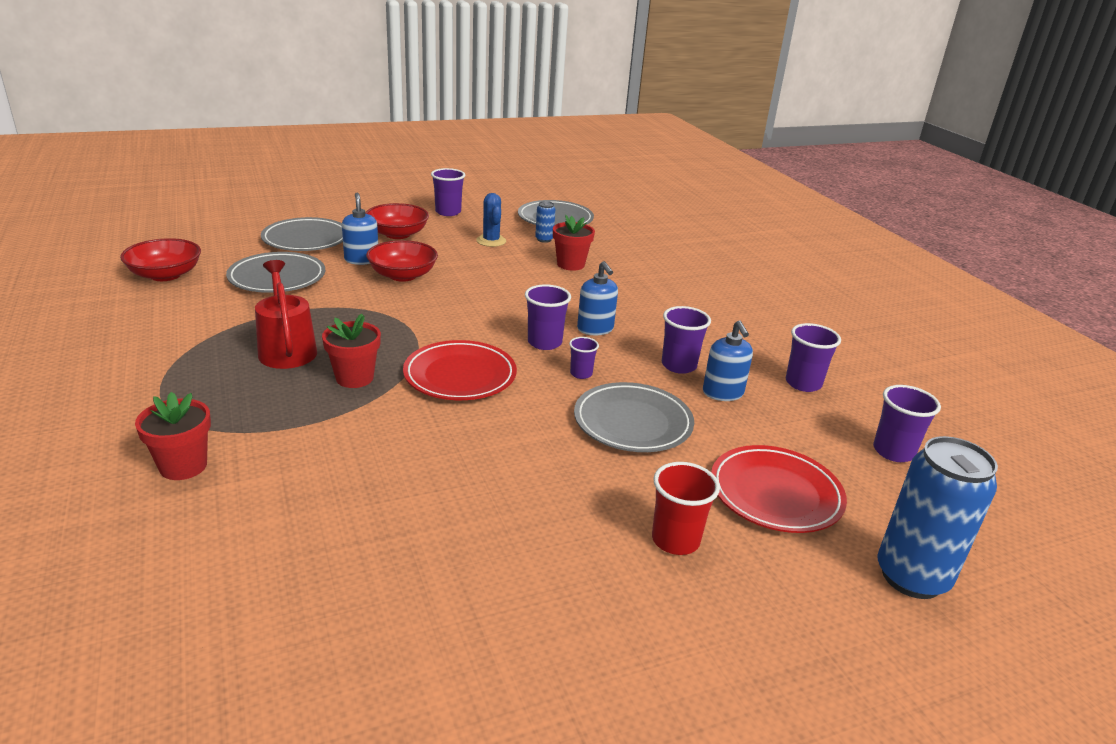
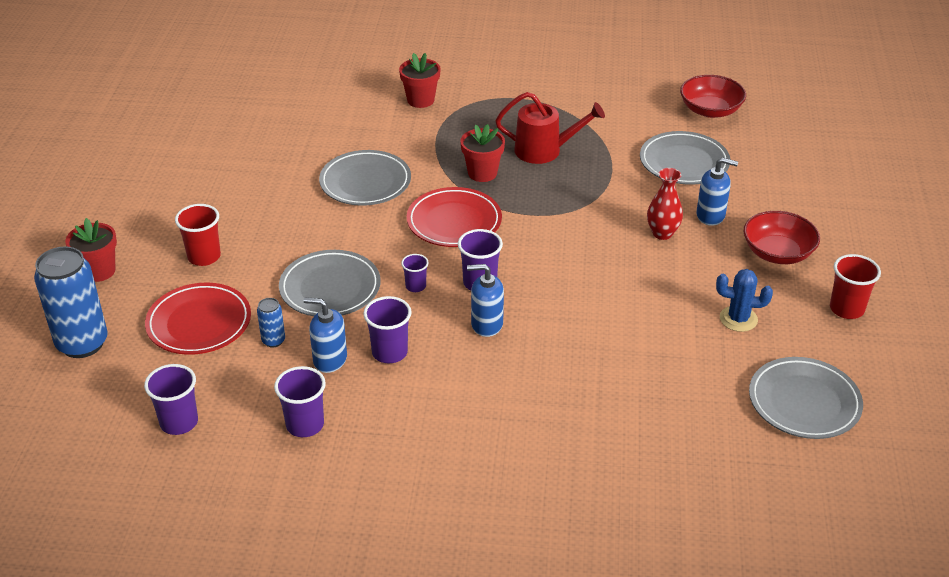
camera: 120 degrees right, 10 degrees up
(306, 239) = (776, 190): grey plate -> grey plate (365, 182)
(403, 275) = (662, 233): red bowl -> red vase
(448, 212) = (846, 309): purple cup -> red cup
(544, 239) = (731, 366): blue can -> blue can (273, 341)
(570, 264) = (647, 362): red flower pot -> red flower pot (99, 271)

